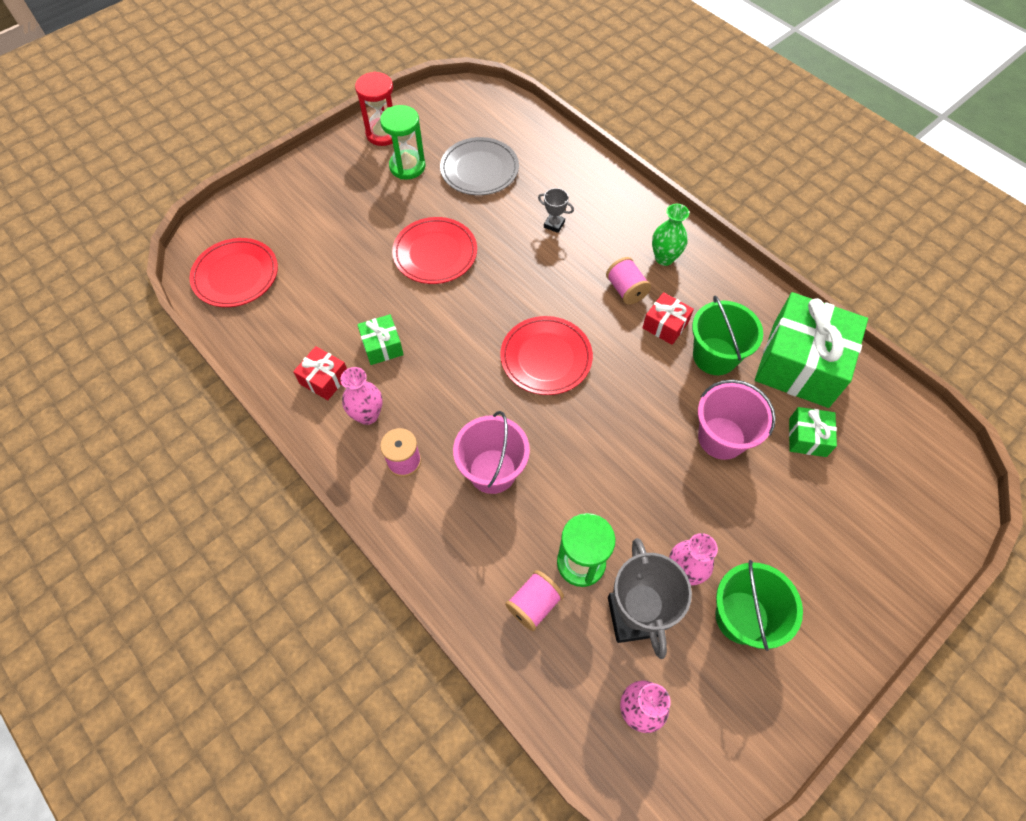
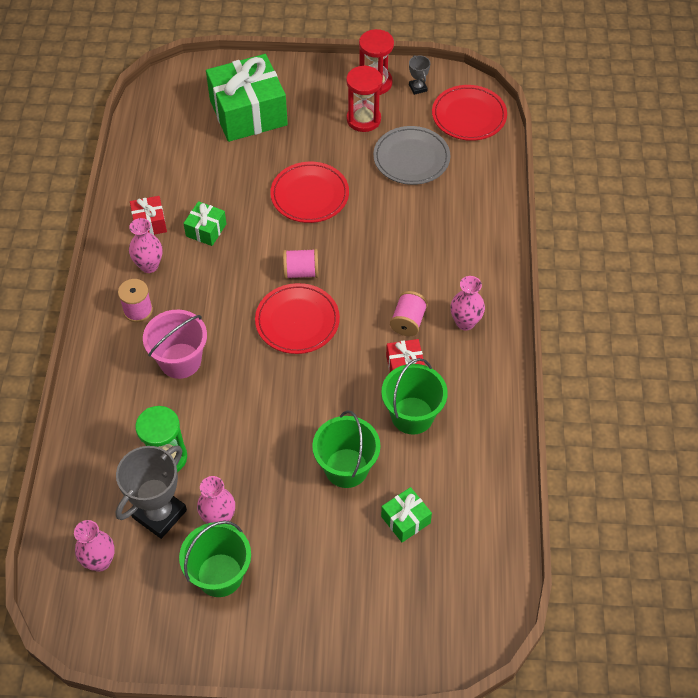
camera: 45 degrees right, 5 degrees down
(236, 275) = (172, 115): red plate -> red plate (469, 116)
(407, 166) = (363, 119): green hourglass -> red hourglass
(534, 604) = (113, 454): pink spool -> pink spool (301, 272)
(554, 224) = (415, 237): grey trophy -> grey trophy (418, 88)
(664, 258) = (465, 322): green vase -> pink vase
(721, 438) = (346, 468): pink bucket -> green bucket
(800, 364) = (467, 472): green gift -> green gift (248, 113)

